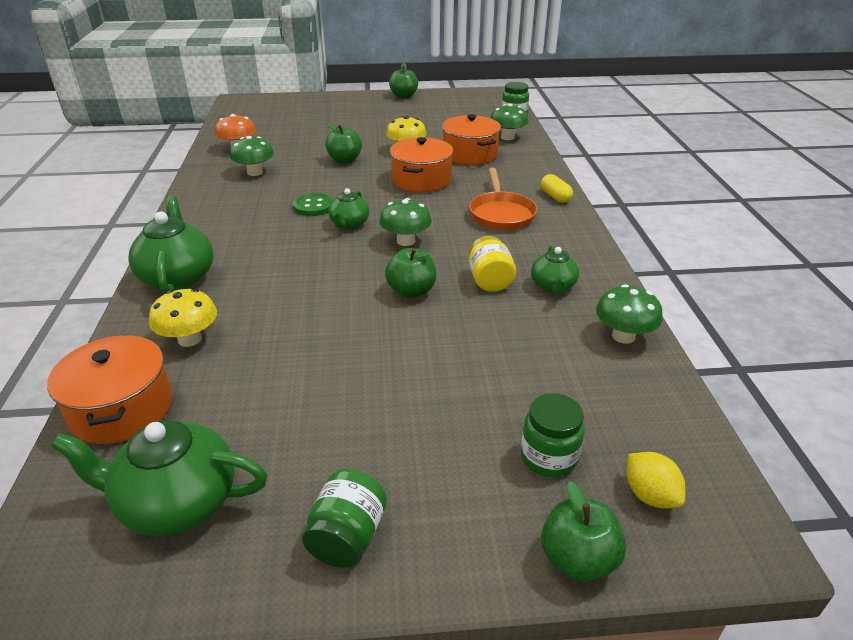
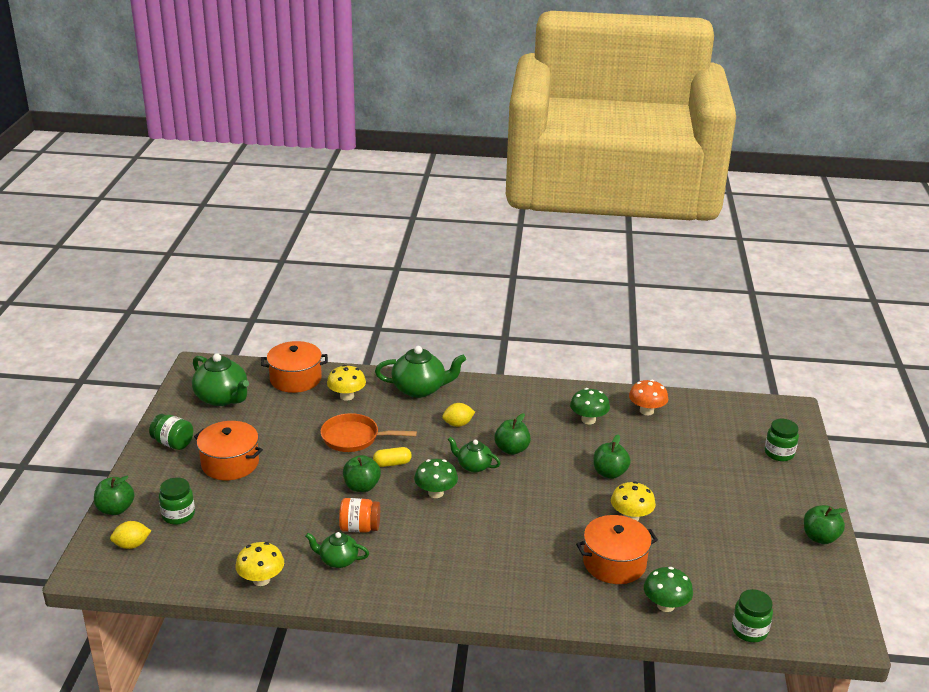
camera: 100 degrees right, 5 degrees down
(177, 502) = (222, 398): green teapot -> green teapot turned 120 degrees clockwise
(265, 241) = (458, 424): none -> yellow lemon
(302, 105) = (779, 453): none -> green jar
(314, 206) = (511, 449): green button -> green apple
(421, 180) = (553, 517): orange pot -> orange pot (230, 463)
(489, 280) = (360, 528): yellow jar -> orange jar
(501, 214) = (468, 557): orange pan -> orange pan (354, 438)
(555, 196) = (495, 604): yellow capsule -> yellow capsule (392, 463)
(623, 336) = (261, 579): green mushroom -> yellow mushroom

